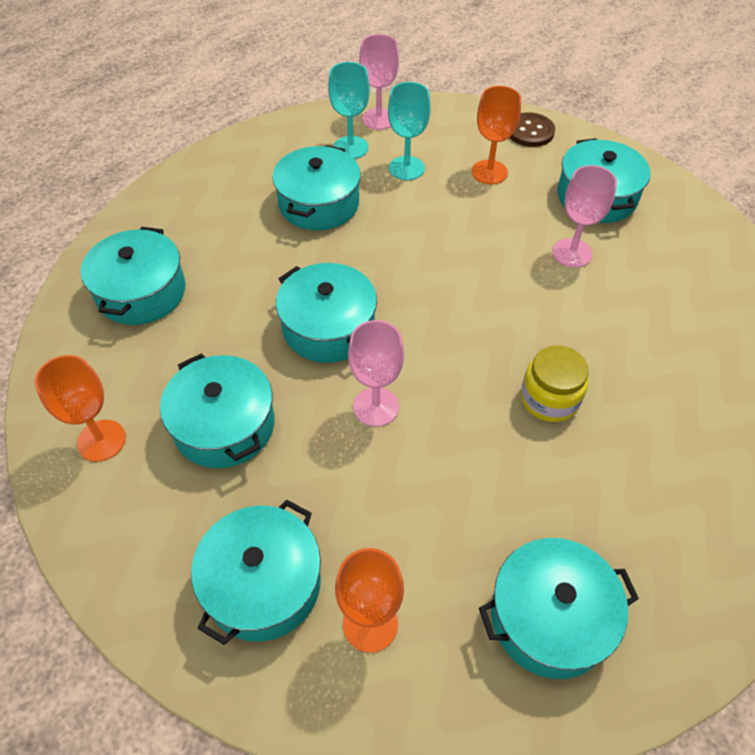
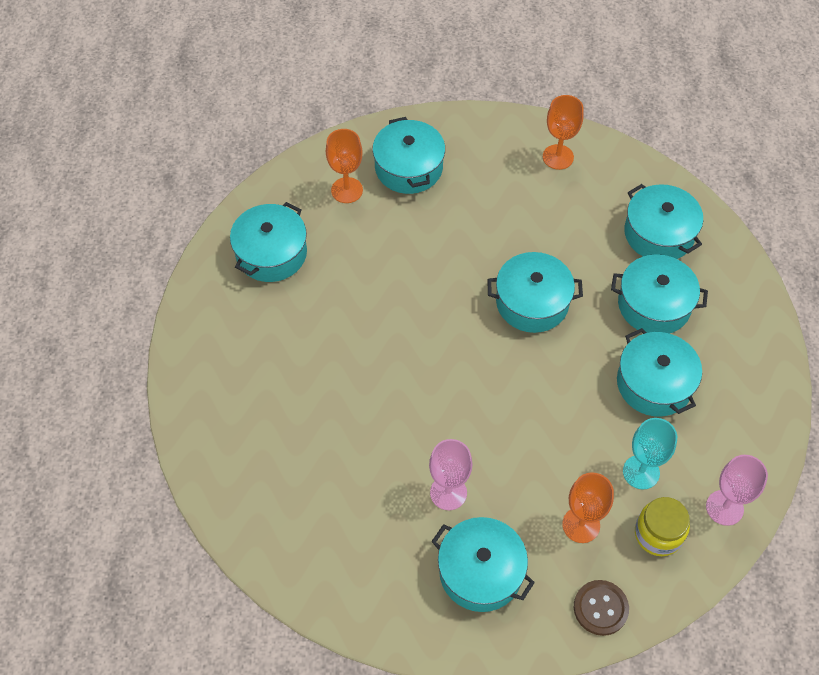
camera: 135 degrees right, 5 degrees up
(224, 425) = (513, 209): turquoise pot -> turquoise pot (654, 305)
(351, 147) = (703, 456): turquoise goblet -> none
(376, 407) = (452, 280): pink goblet -> none
(549, 399) = (365, 363): yellow jar -> yellow jar (658, 534)

